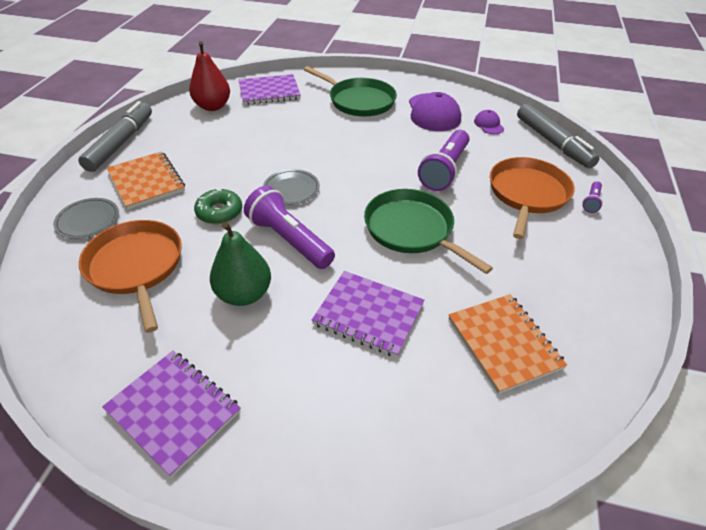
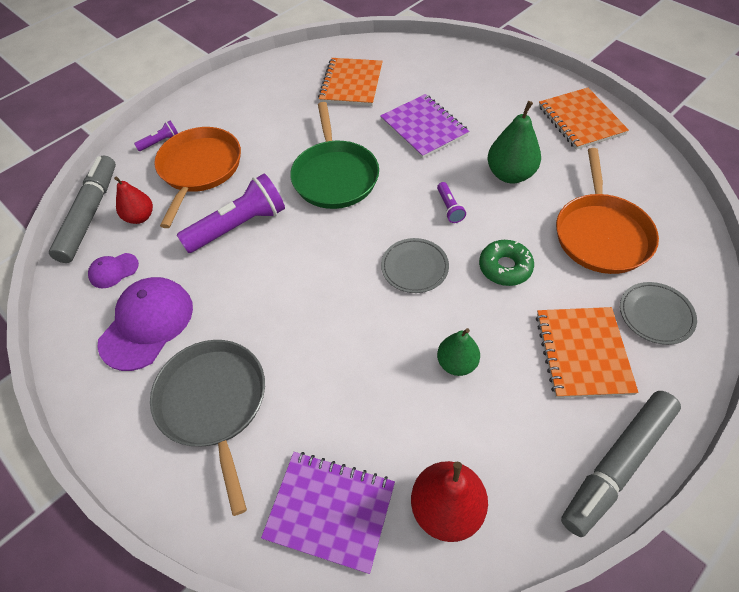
camera: 145 degrees left, 10 degrees up
(174, 411) = (580, 120): purple notebook -> orange notebook
(232, 152) = (456, 363): none -> green pear
(289, 240) = (449, 208): purple flashlight -> purple flashlight, size x0.46
(359, 101) = (214, 403): green pan -> grey pan
(488, 124) = (113, 270): purple cap -> purple cap turned 45 degrees clockwise
(518, 152) = (140, 217): none -> red pear
(527, 194) = (199, 169): orange pan -> orange pan turned 135 degrees clockwise

